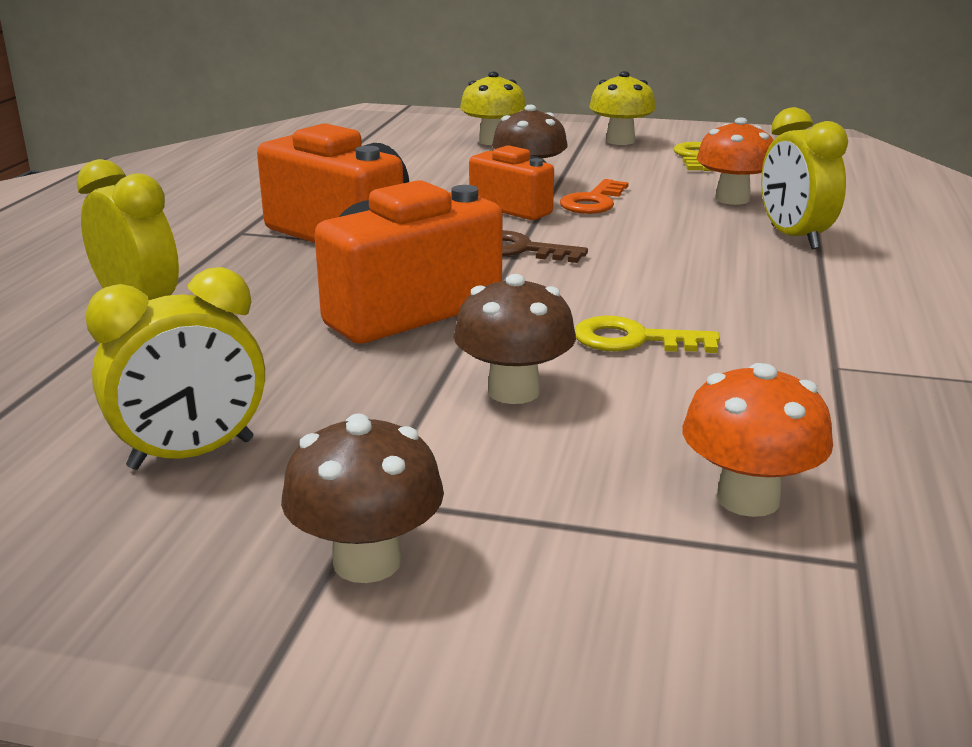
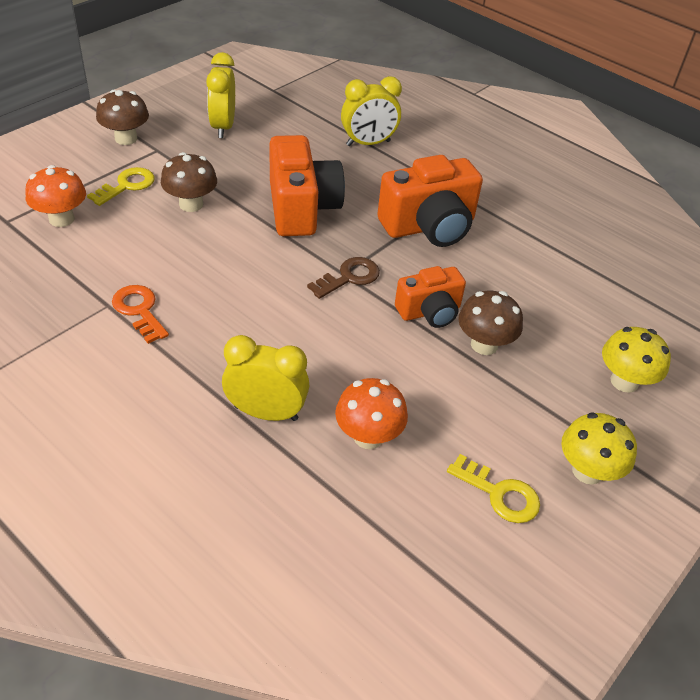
camera: 115 degrees right, 20 degrees up
(593, 202) = (416, 355): orange key -> orange key (139, 310)
(634, 340) = (199, 258): yellow key -> yellow key (126, 185)

